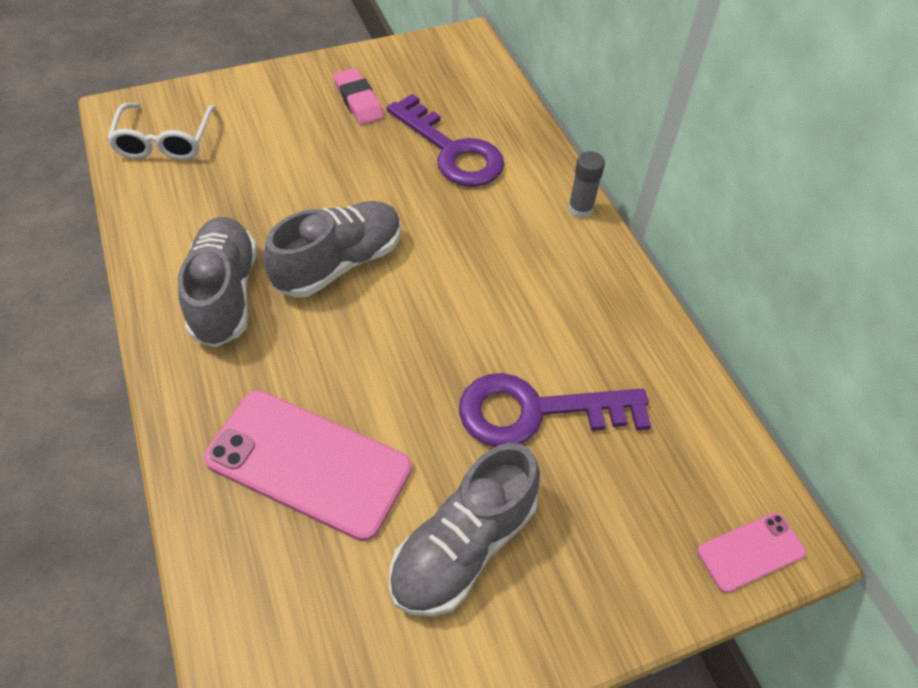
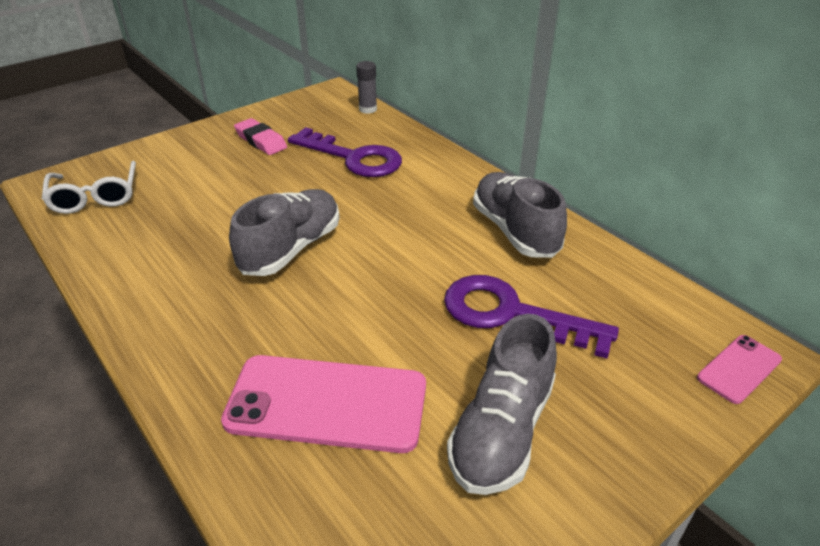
camera: 15 degrees left, 15 degrees down
(225, 294) = (193, 292): grey shoe -> grey shoe (515, 231)
(536, 412) = (512, 314): purple key -> purple key turned 45 degrees clockwise
(580, 209) = (475, 175): grey glue stick -> grey glue stick (368, 109)

